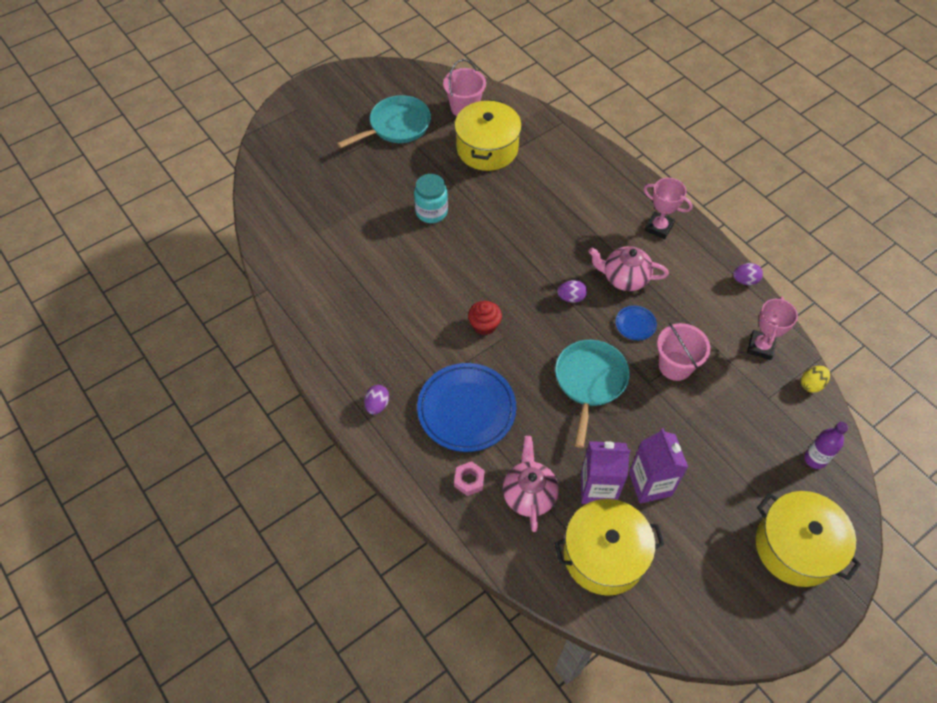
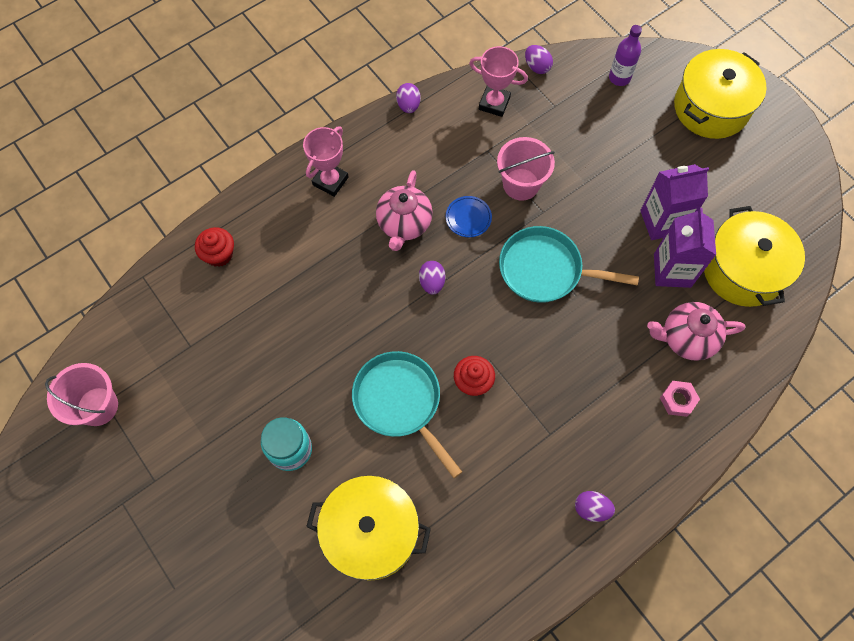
camera: 90 degrees left, 10 degrees up
(396, 126) = (121, 505): turquoise pan -> turquoise pan (400, 402)
(466, 409) = (590, 403): blue plate -> none
(487, 148) = (181, 375): yellow pot -> yellow pot (371, 532)
(584, 162) = (219, 254): none -> red cupcake
(811, 384) = (537, 67): yellow egg -> purple egg

